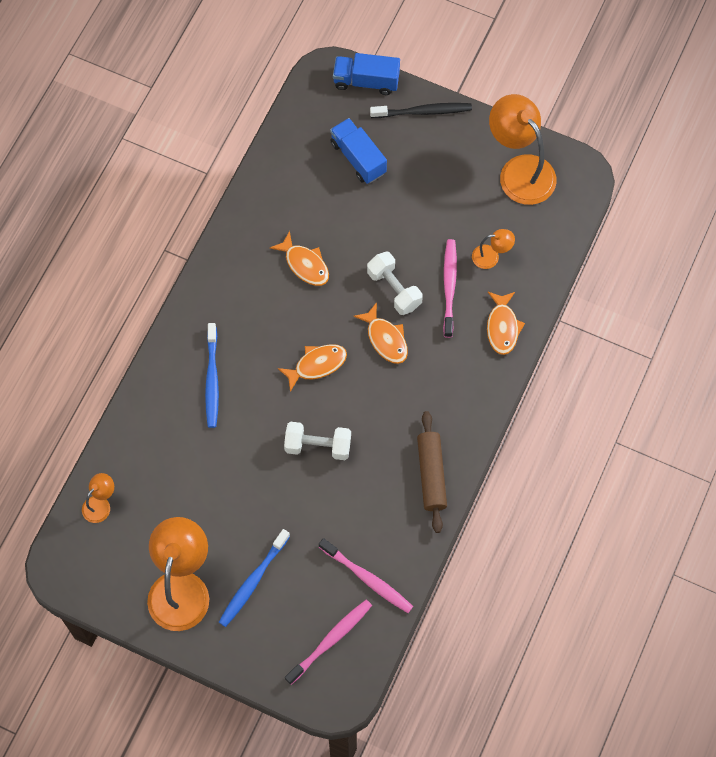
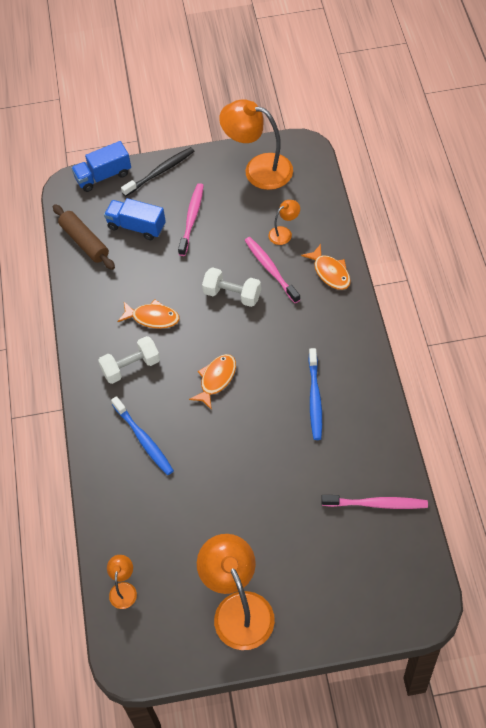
camera: 30 degrees left, 10 degrees down
(253, 581) = (291, 565): blue toothbrush -> blue toothbrush (315, 398)
(318, 446) = (262, 434): white dumbbell -> white dumbbell (131, 367)
(330, 640) = (386, 568): pink toothbrush -> pink toothbrush (192, 219)
(385, 339) = (253, 331): orange fish -> none
(431, 474) = (362, 400): brown rolling pin -> brown rolling pin (84, 242)

